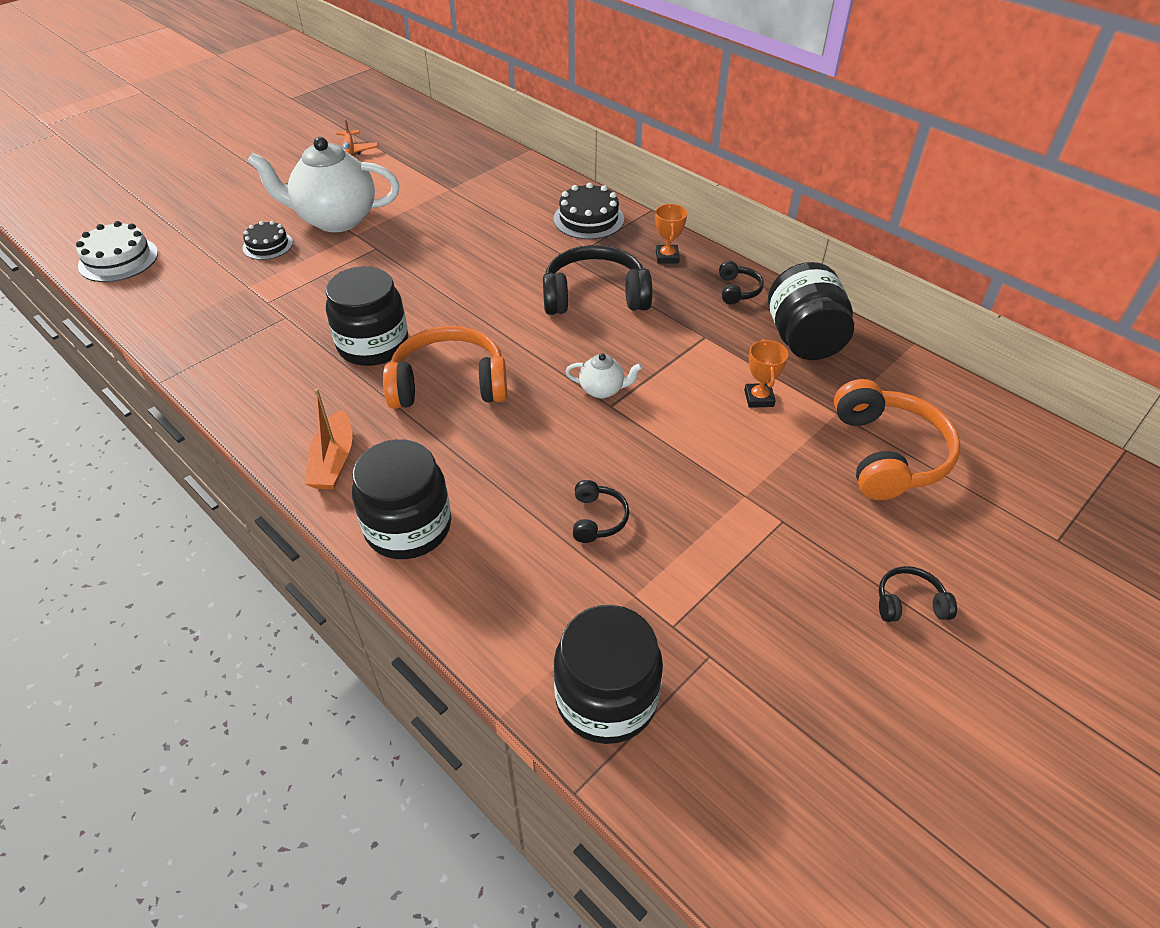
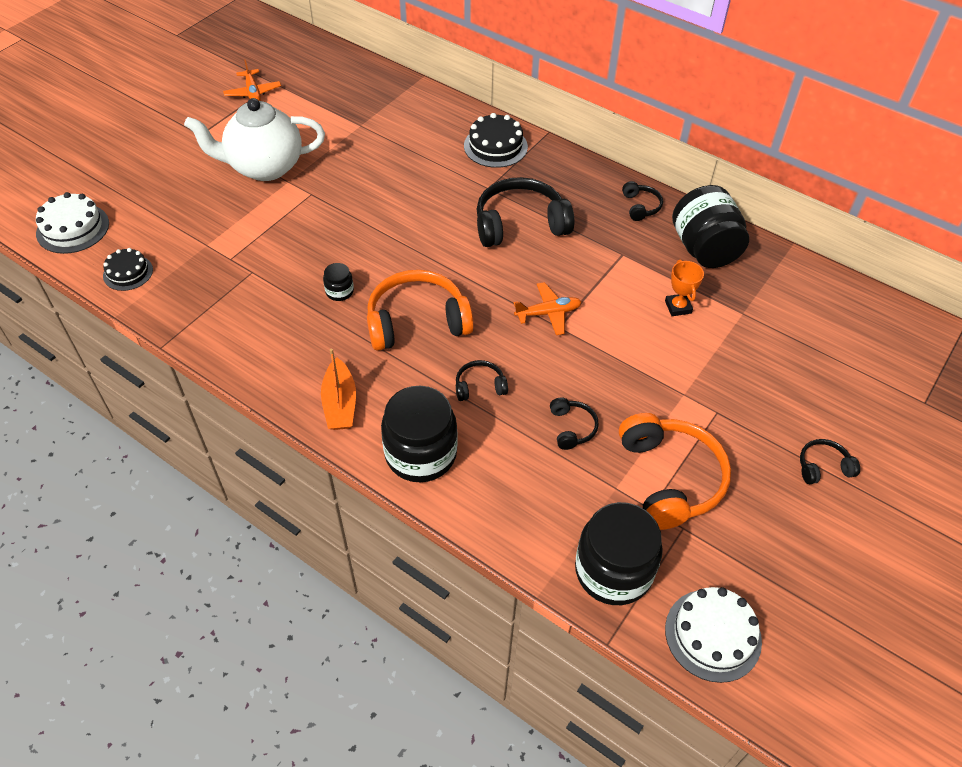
camera: 10 degrees left, 5 degrees up
(267, 245) = (209, 200): black cake -> black cake (128, 272)
(373, 345) = (339, 291): black jar -> black jar, size x0.45
(500, 460) = (479, 386): none -> black headphones
(602, 390) = (548, 313): white teapot -> orange plane
(667, 257) = (573, 179): orange trophy -> none
(720, 801) = (713, 635): none -> white cake
(888, 454) = (788, 345): orange headphones -> orange headphones (670, 478)

